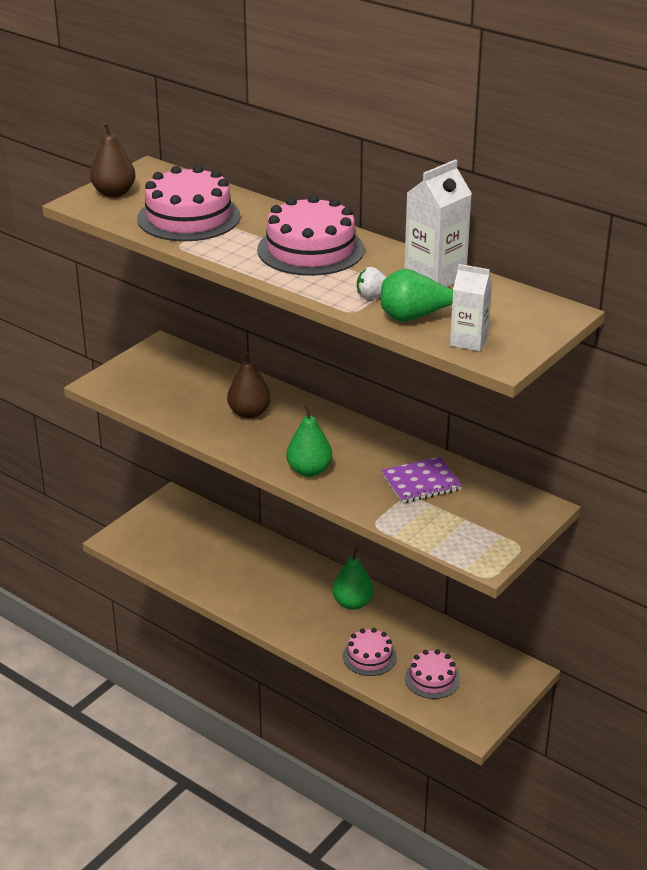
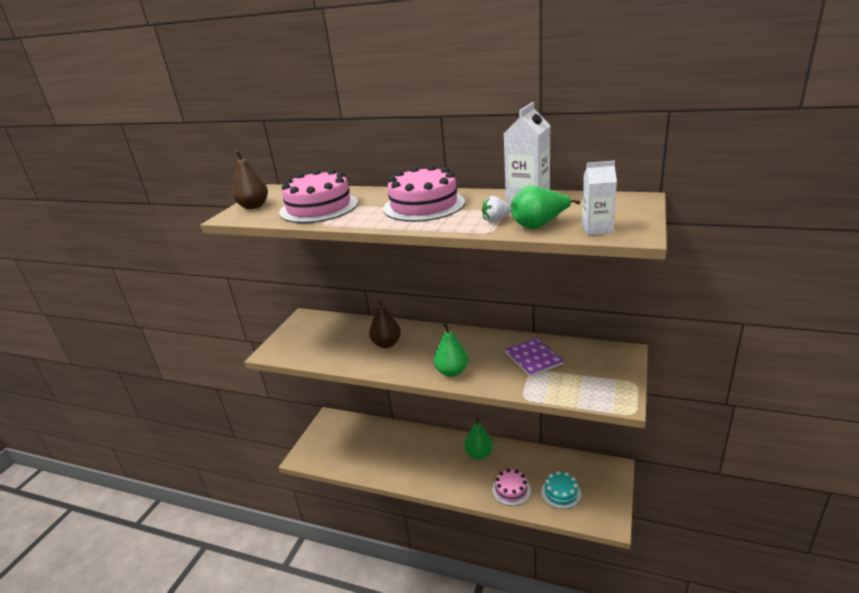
camera: 15 degrees left, 5 degrees down
(421, 482) = (533, 358): purple notebook -> purple notebook turned 75 degrees counterclockwise
(432, 679) = (561, 493): pink cake -> turquoise cake

